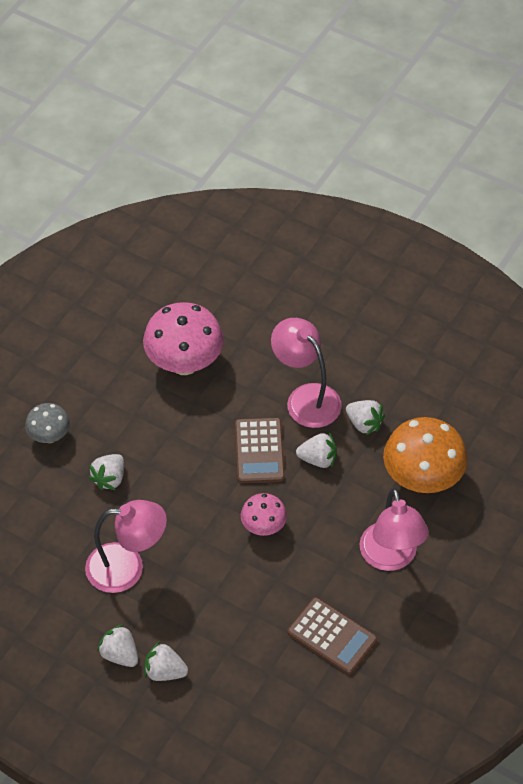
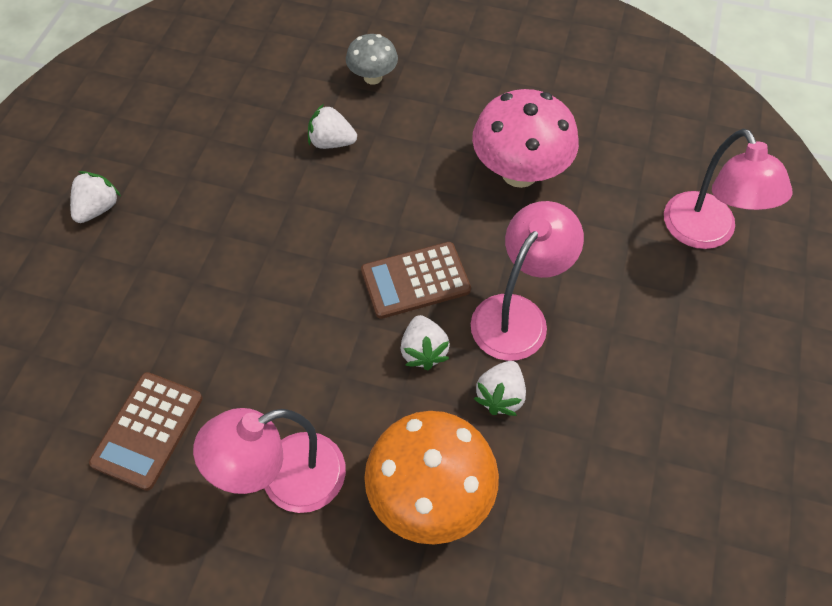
camera: 75 degrees right, 5 degrees up
(127, 568) = (214, 187): pink lamp -> pink lamp (705, 233)
(165, 671) = (79, 257): white strawberry -> none
(263, 527) = (301, 312): pink mushroom -> none

